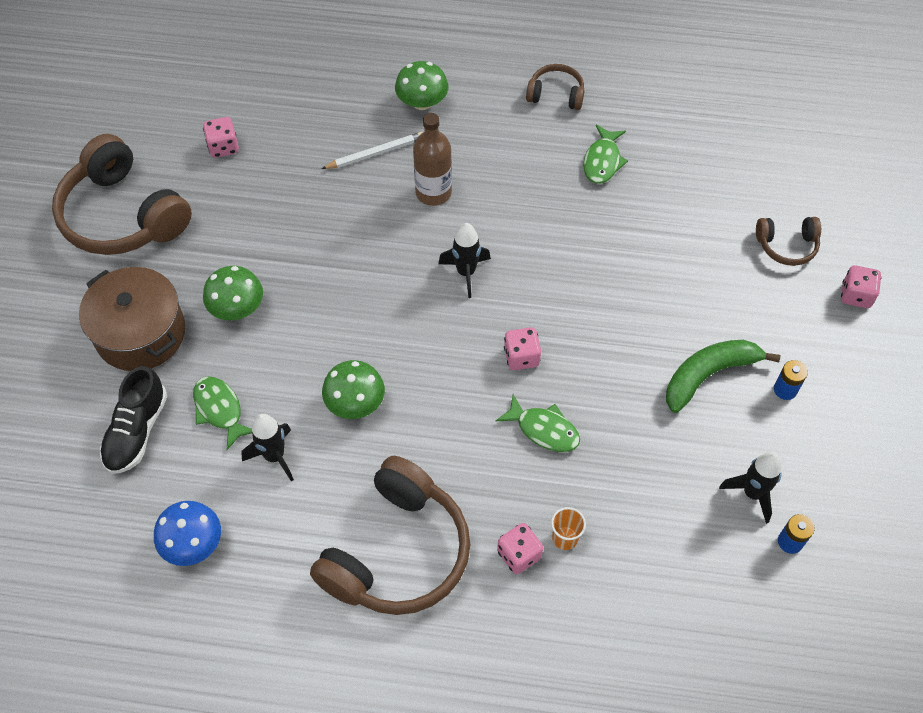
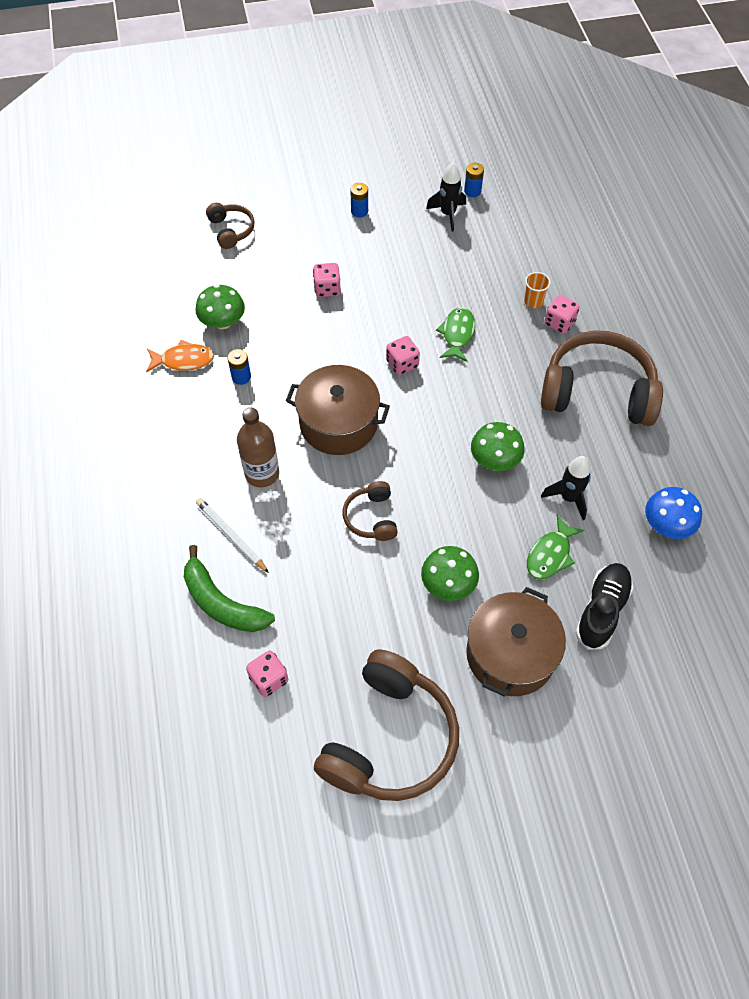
camera: 110 degrees left, 0 degrees up
(137, 431) = (601, 610): black shoe -> black shoe turned 60 degrees counterclockwise
(422, 102) = (154, 518): green mushroom -> green mushroom (223, 322)
(466, 272) = (338, 423): black rocket -> brown pot
(556, 94) = (113, 413): brown headphones -> brown headphones (371, 517)
(561, 204) = (241, 377): none -> blue battery
(602, 161) = (184, 360): green fish -> orange fish
(709, 375) = (366, 252): green banana -> green banana (222, 602)
(856, 295) = (262, 187): pink dice -> pink dice (327, 289)

